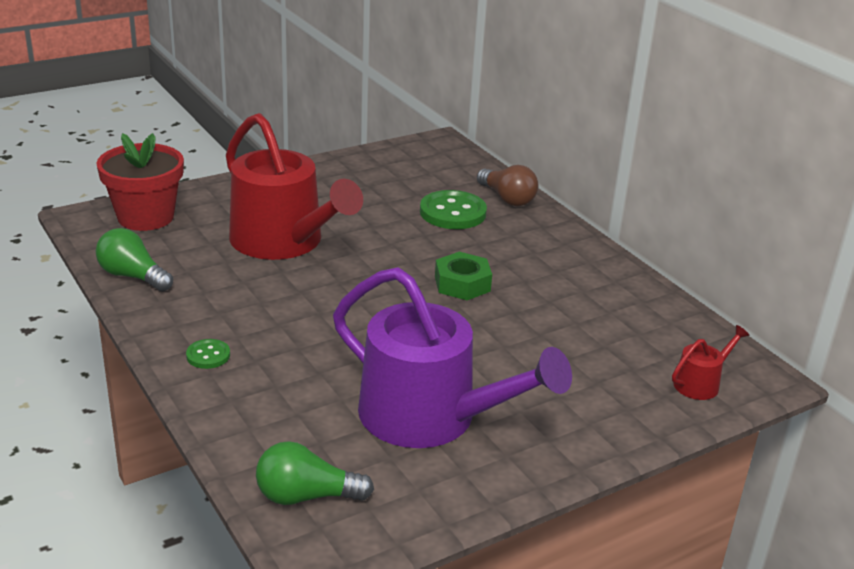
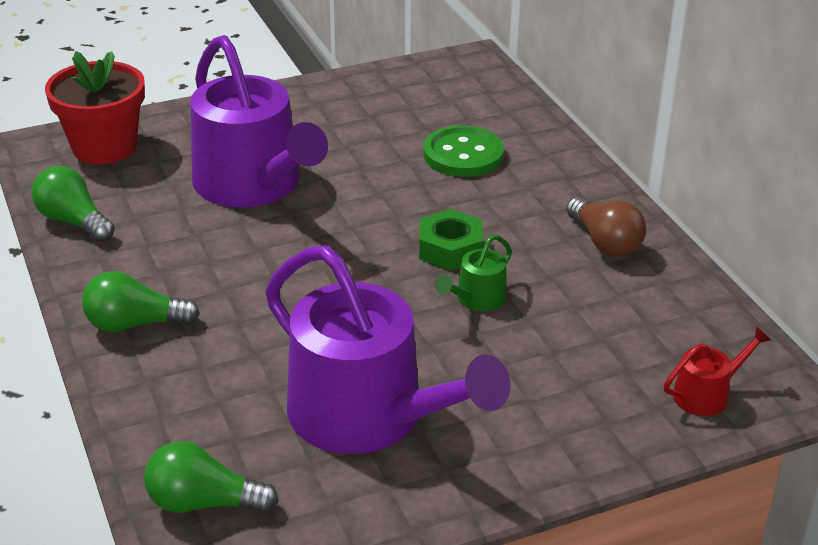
camera: 10 degrees right, 5 degrees up
(208, 355) = (135, 324): green button -> green light bulb
(283, 241) = (253, 185): red watering can -> purple watering can
(495, 321) = (477, 299): none -> green watering can
(507, 198) = (534, 138): brown light bulb -> brown light bulb (604, 242)

